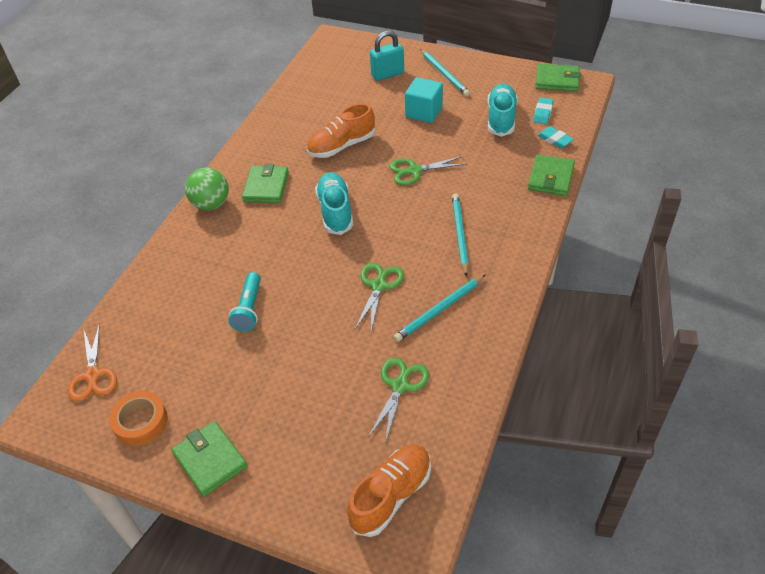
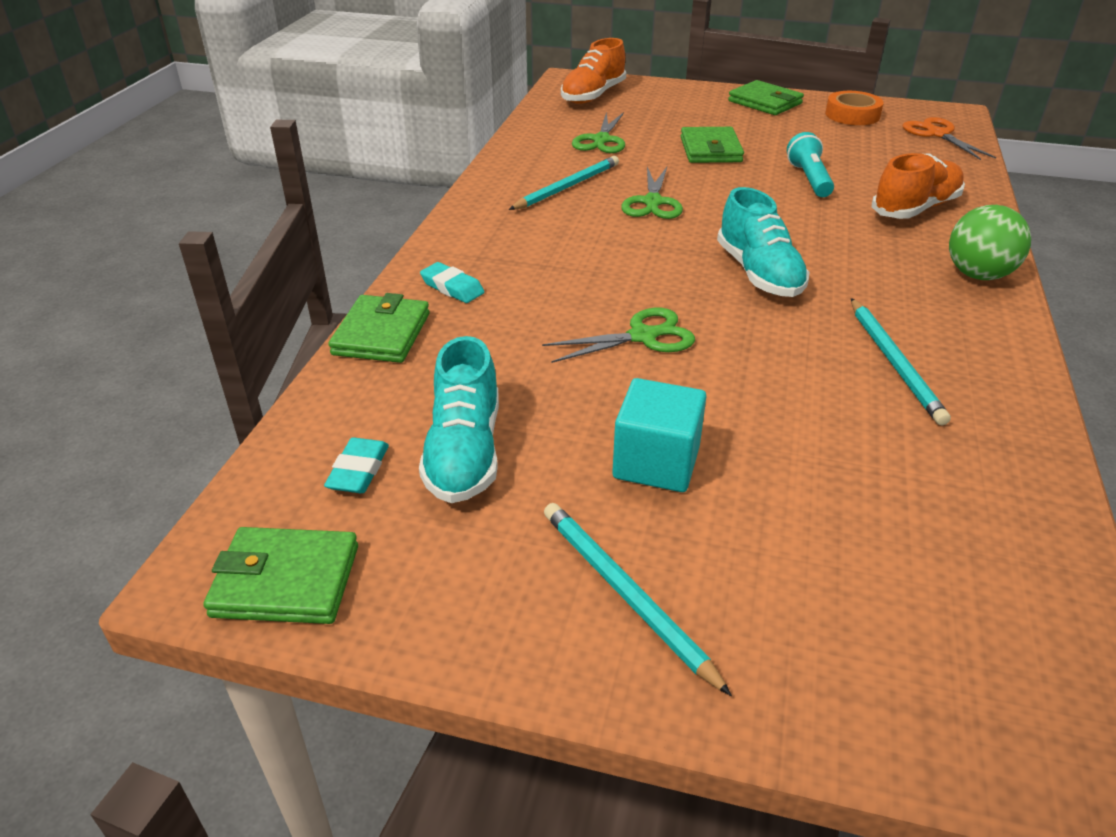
camera: 170 degrees right, 10 degrees down
(266, 187) = (906, 301): green wallet -> green wallet (710, 150)
(342, 146) = (812, 376): orange shoe -> orange shoe (915, 208)
(387, 74) = (799, 586): turquoise padlock -> none
(460, 234) = (547, 254): turquoise pencil -> turquoise pencil (894, 363)
(555, 139) = (350, 406): turquoise eraser -> turquoise eraser (452, 287)

